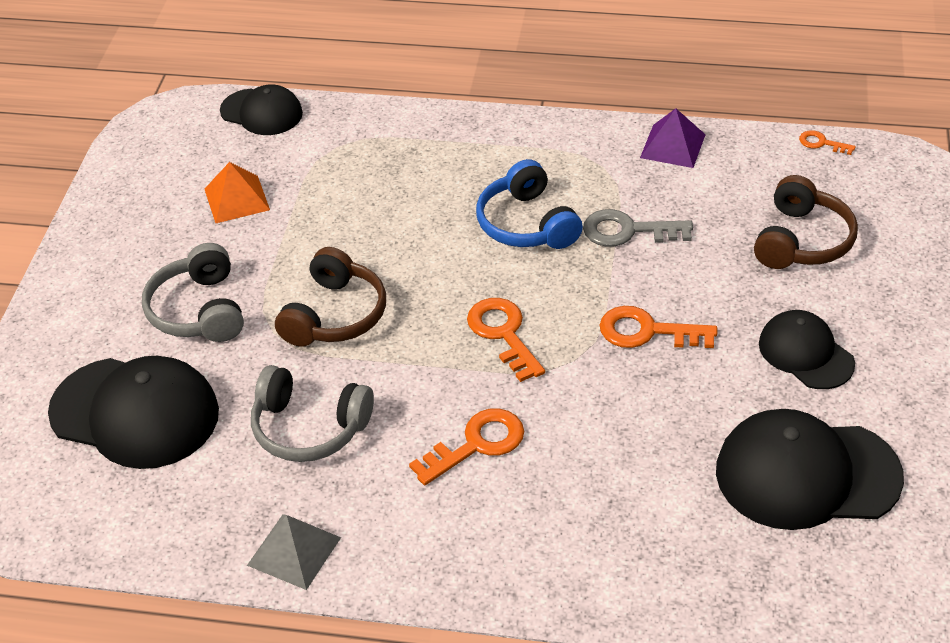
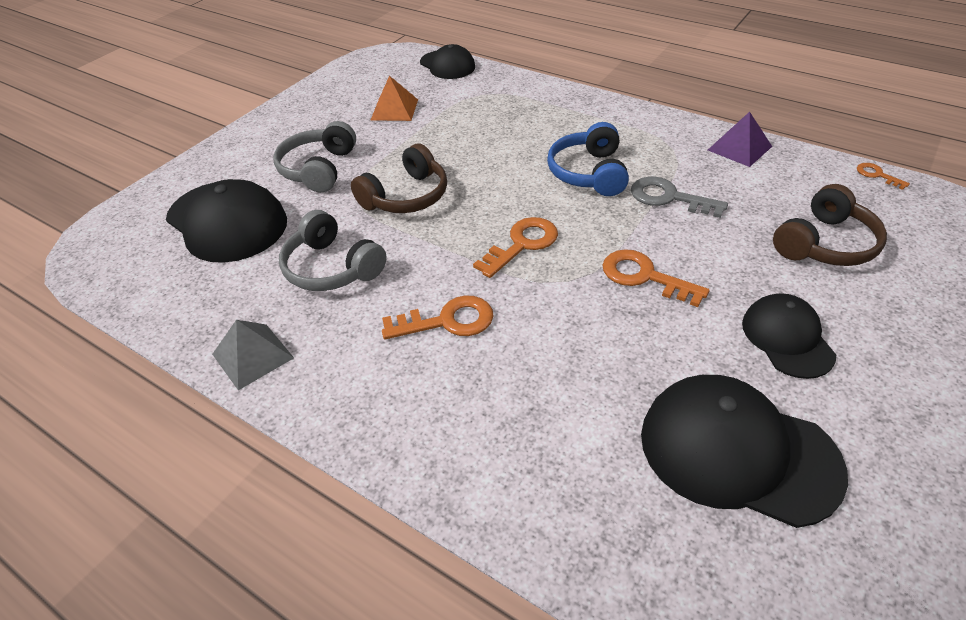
camera: 25 degrees right, 0 degrees up
(503, 334) = (522, 244): orange key -> orange key turned 45 degrees clockwise

